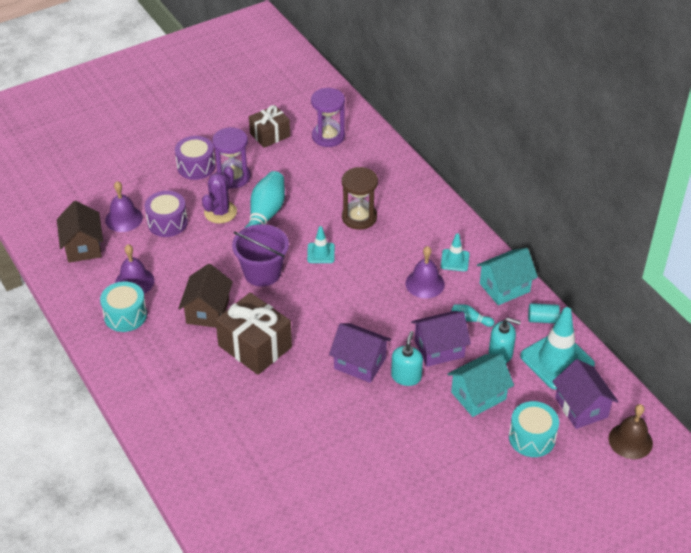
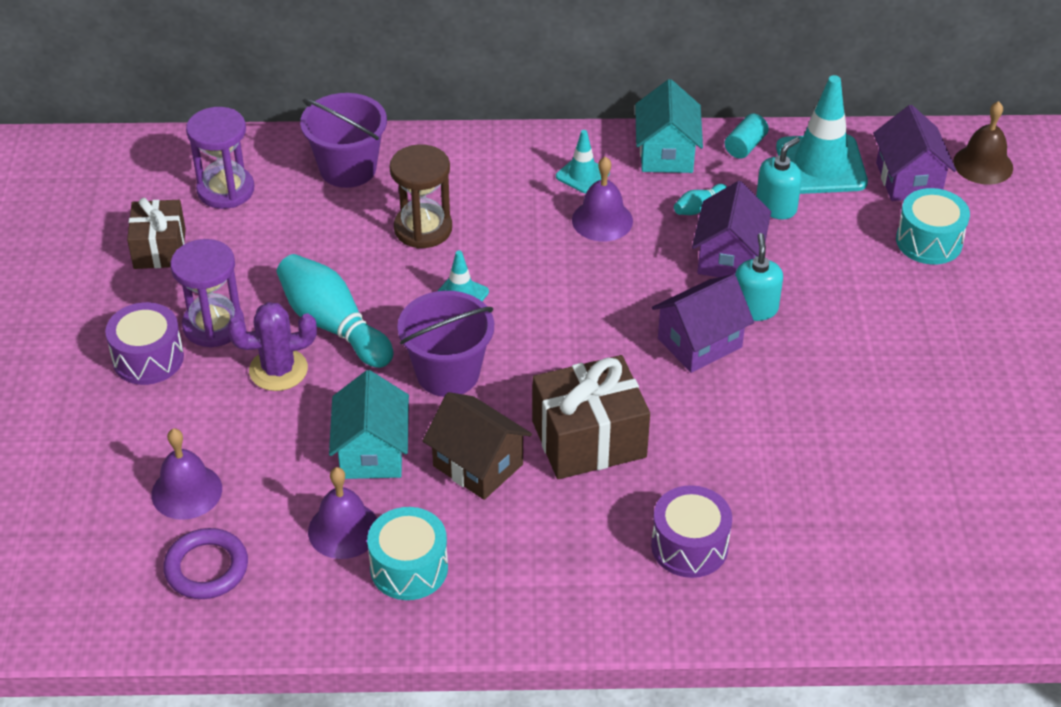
camera: 60 degrees left, 0 degrees up
(83, 247) = (206, 568): brown house -> purple ring
(167, 222) = (245, 440): purple drum -> purple drum (689, 546)
(220, 212) = (278, 370): purple cactus -> purple cactus turned 75 degrees counterclockwise
(380, 170) = (348, 169): none -> purple bucket
(406, 376) = (754, 308): turquoise soap dispenser -> turquoise soap dispenser turned 45 degrees clockwise
(478, 395) = (832, 257): turquoise house -> turquoise house (372, 452)
(581, 407) = (908, 180): purple house -> purple house turned 75 degrees clockwise

